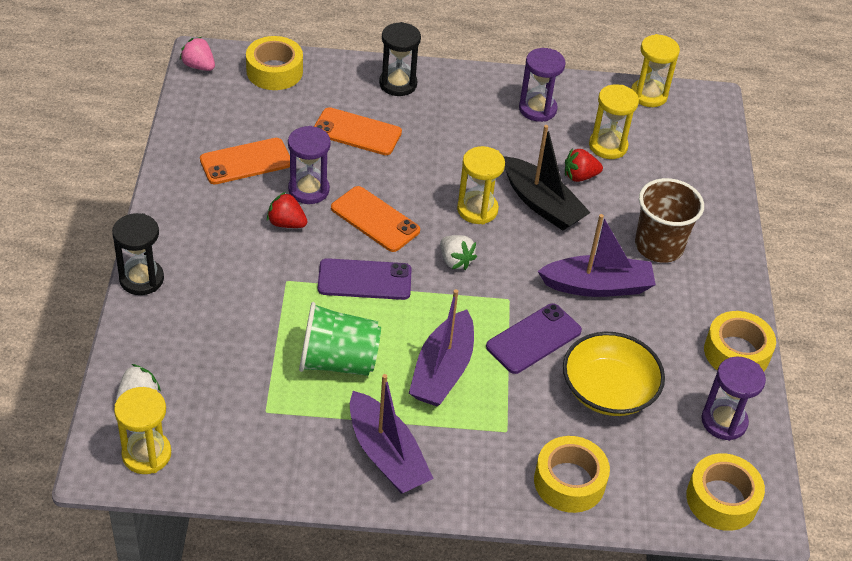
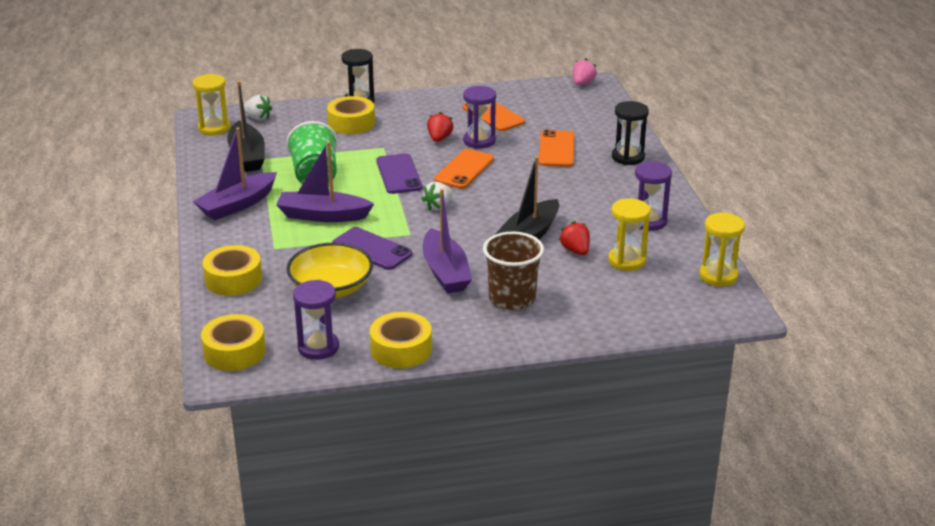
camera: 80 degrees right, 15 degrees down
(251, 426) = (247, 156): none -> black boat
(274, 71) = (600, 109): yellow tape -> yellow tape (351, 123)
(477, 210) = (502, 209): yellow hourglass -> none

